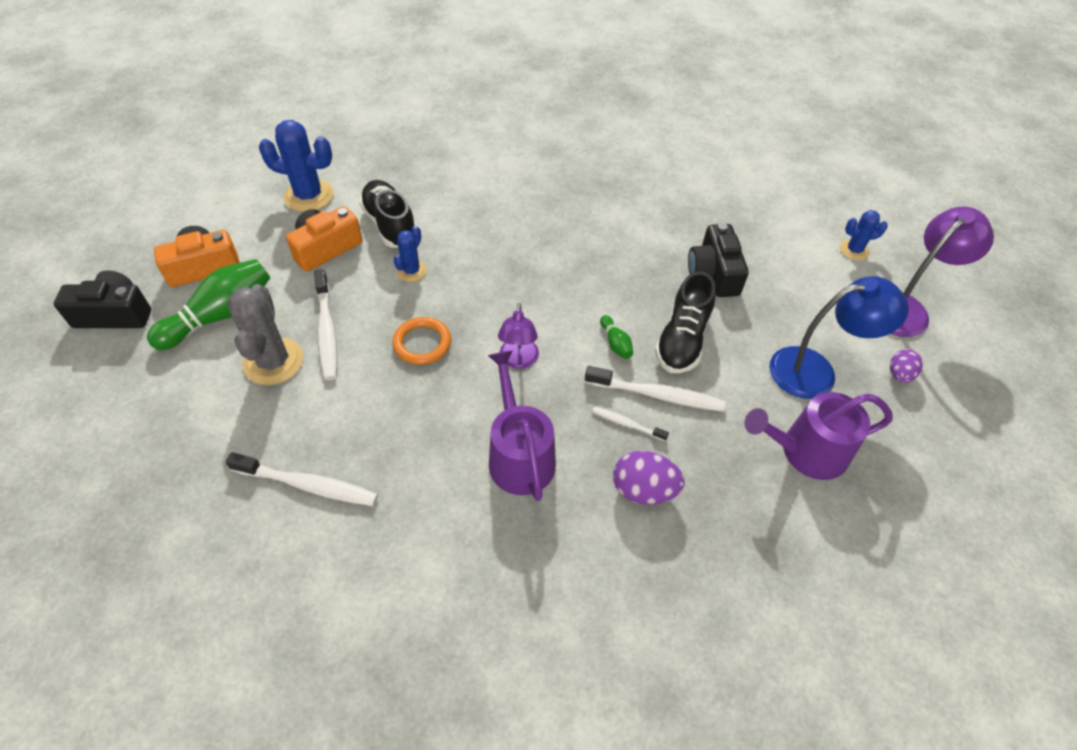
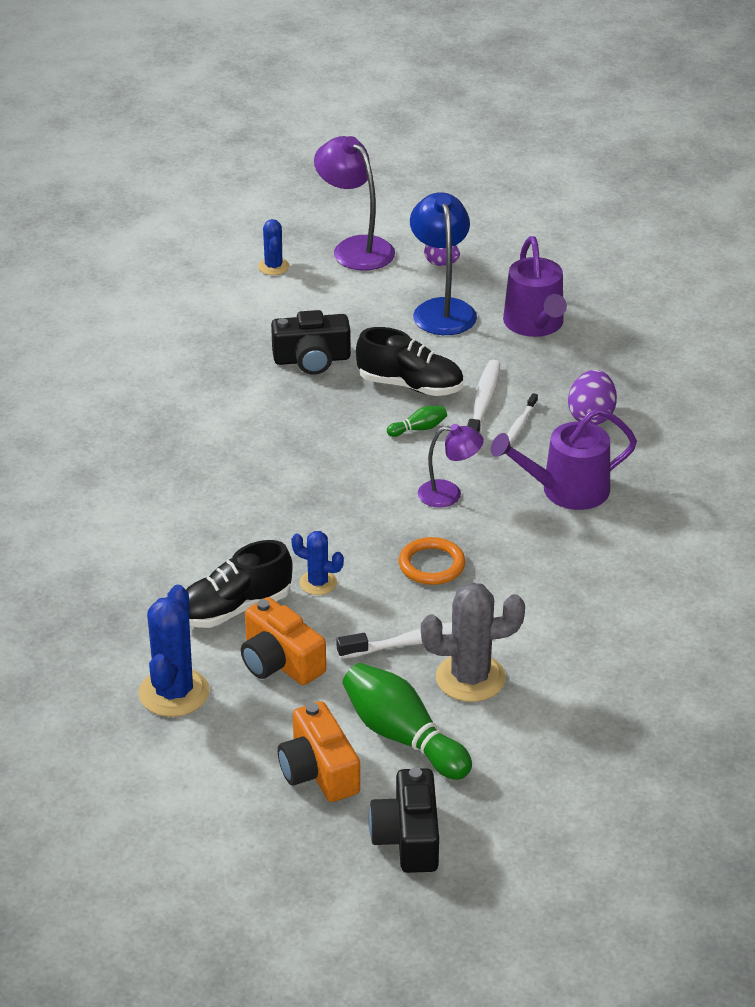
camera: 90 degrees left, 15 degrees down
(307, 485) = (624, 627): white toothbrush -> none

